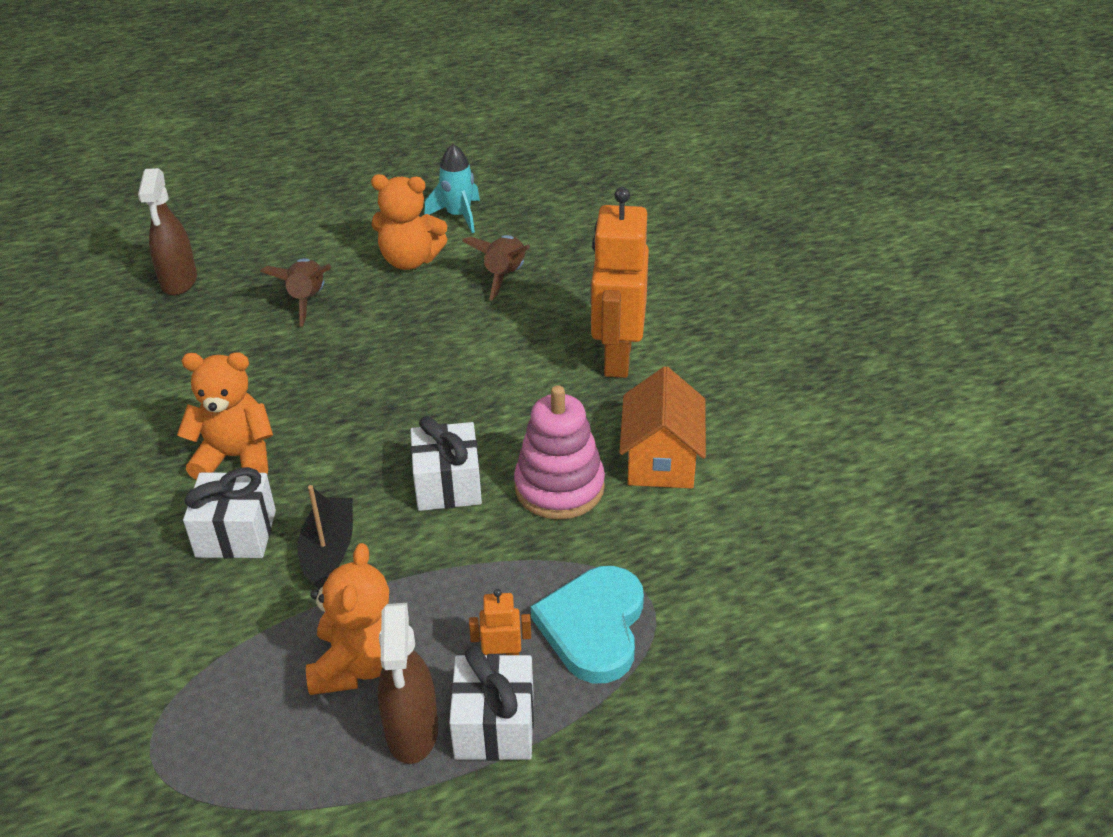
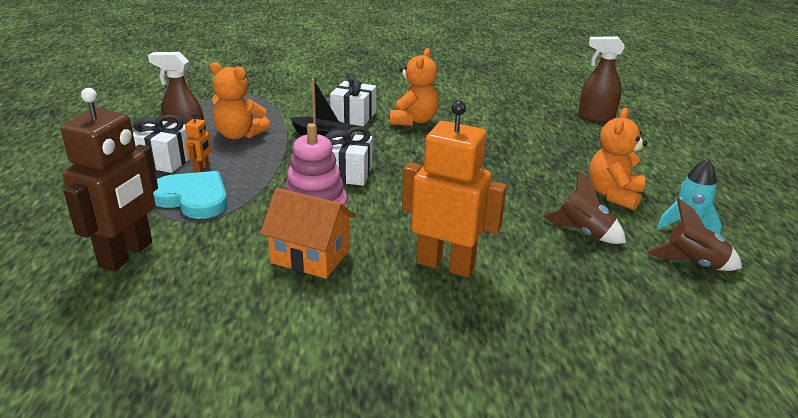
camera: 105 degrees right, 10 degrees down
(307, 300) = (565, 152): brown rocket -> brown rocket (693, 263)
(757, 629) = (127, 254): none -> brown robot

